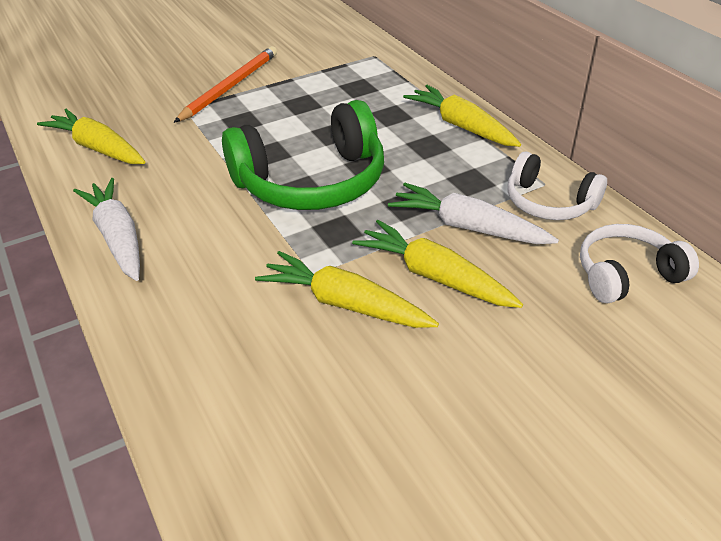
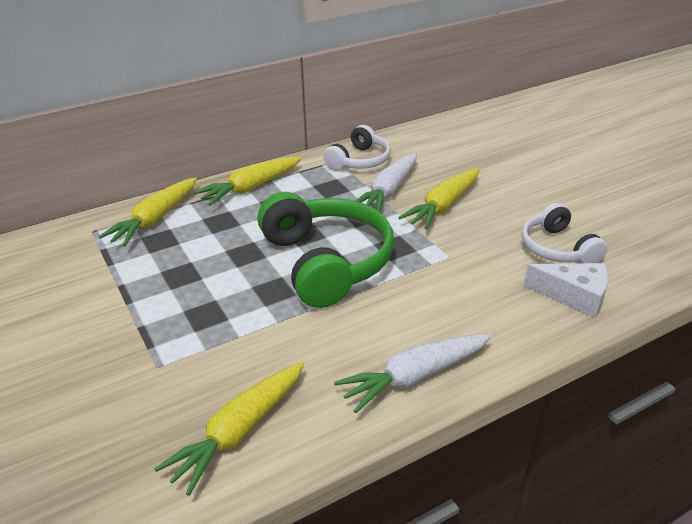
camera: 90 degrees left, 5 degrees down
(210, 386) = (574, 296): none -> white cheese
(230, 86) = (119, 331): orange pencil -> none
(345, 304) = (478, 241): yellow carrot -> yellow carrot (155, 219)
(627, 275) = (431, 144): white headphones -> white headphones (557, 248)

